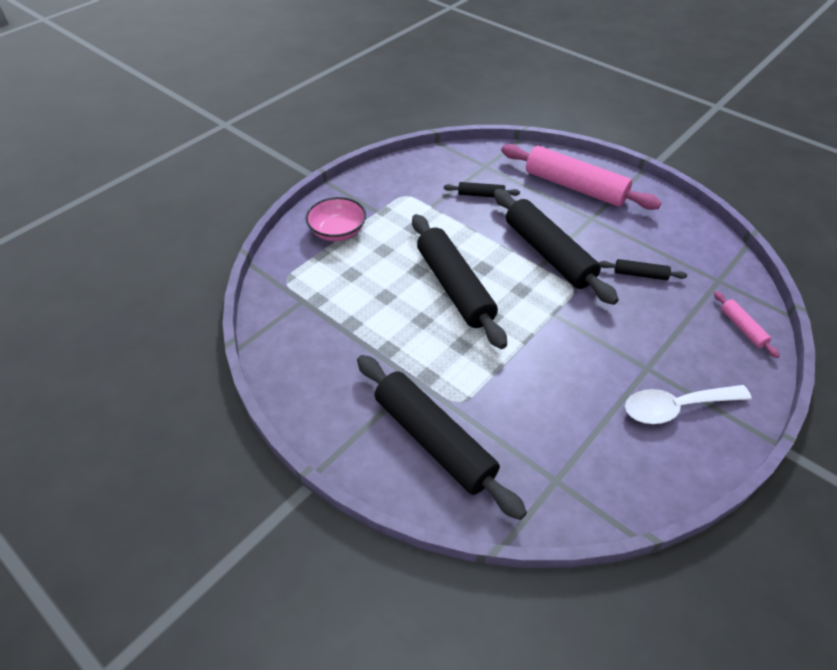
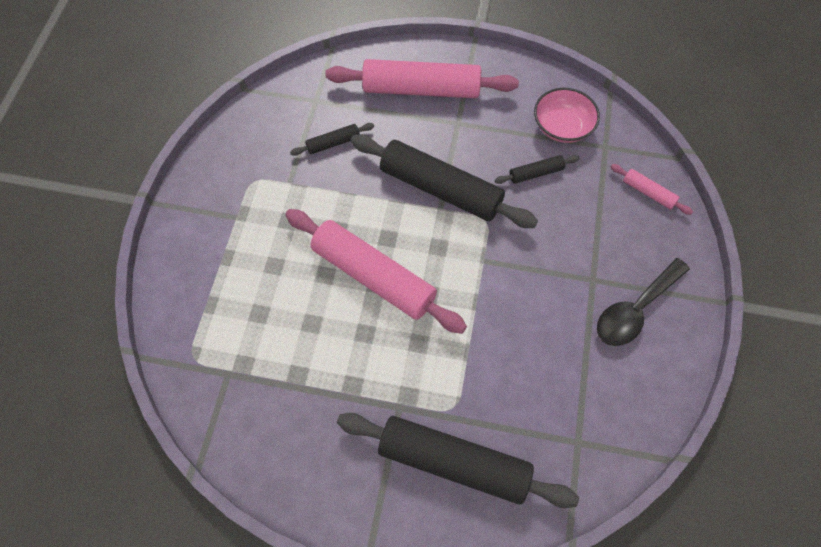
camera: 30 degrees left, 15 degrees up
(337, 231) = (209, 265): pink bowl -> pink bowl (562, 127)
(454, 287) = (373, 276): black rolling pin -> pink rolling pin
(676, 407) = (635, 310): white spoon -> black spoon

